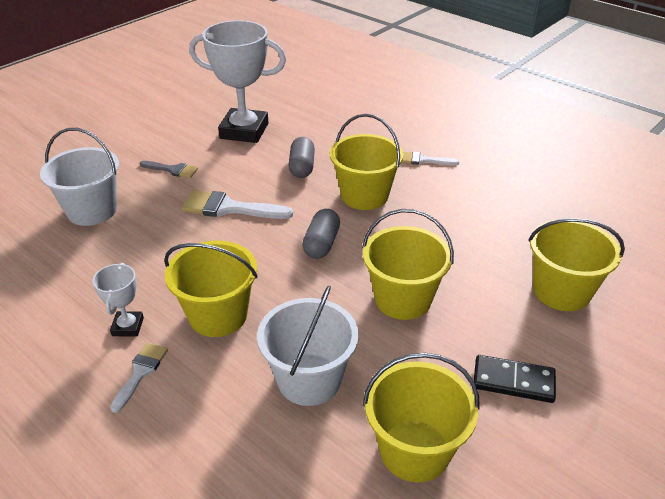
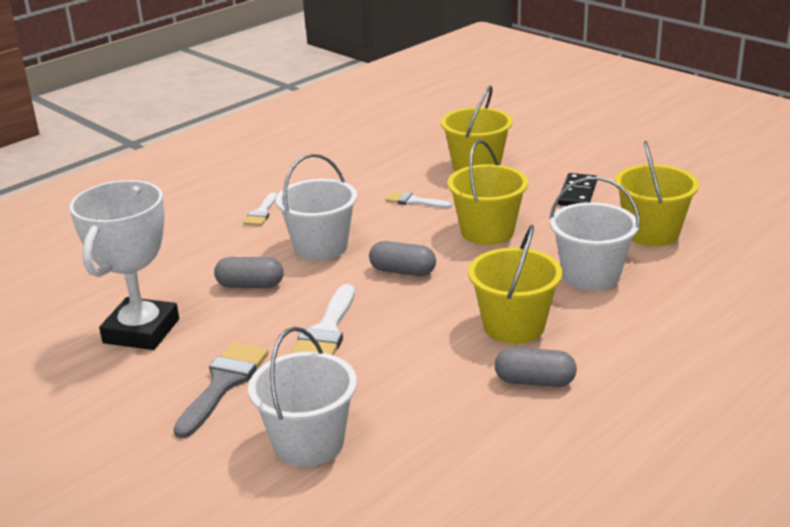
camera: 85 degrees left, 10 degrees down
(127, 327) = (534, 381): white trophy -> grey capsule
(140, 372) = (598, 365): white brush -> white brush (414, 201)
(172, 170) = (223, 384): grey brush -> grey brush, size x1.69
(364, 195) = (320, 247): yellow bucket -> white bucket

